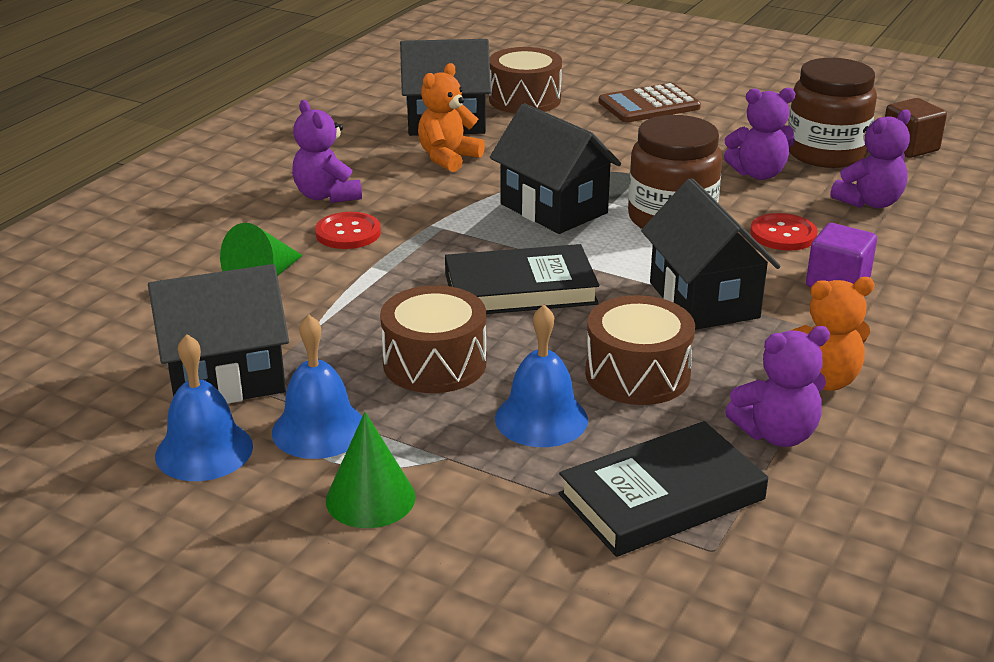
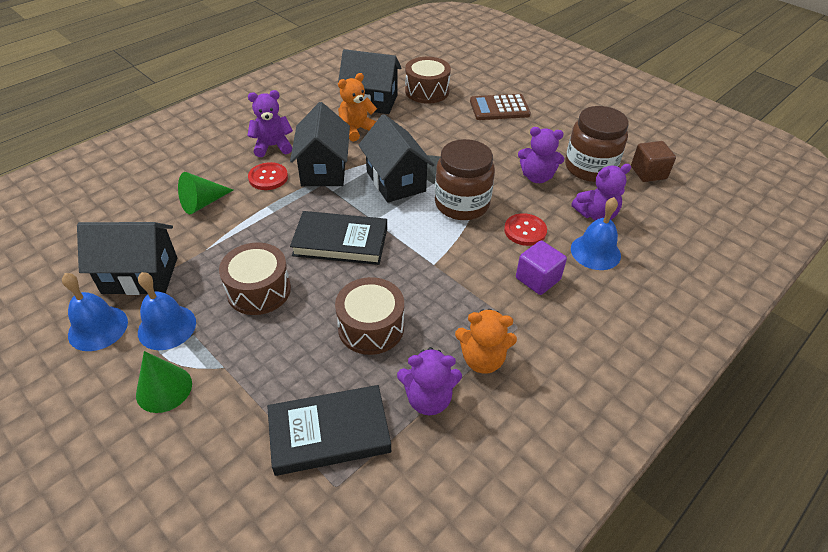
camera: 15 degrees right, 15 degrees up
(327, 196) = (272, 146): purple teddy bear -> purple teddy bear turned 90 degrees clockwise
(541, 418) = (294, 350): blue bell -> blue bell (595, 252)
(704, 300) = (445, 275): black house -> black house (324, 170)

